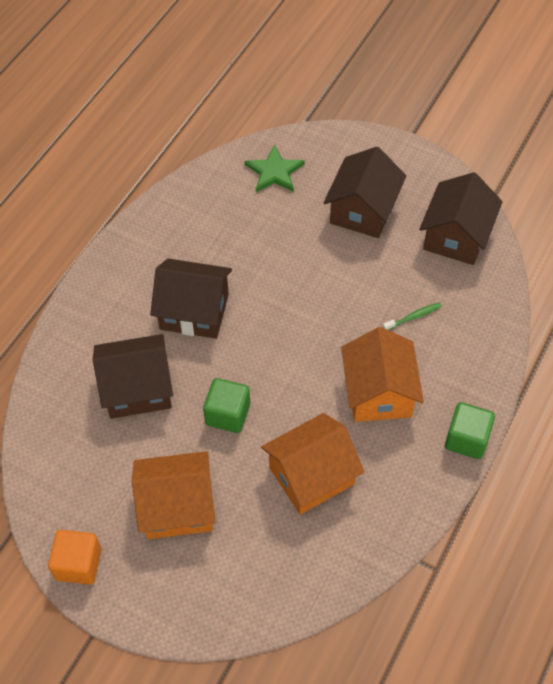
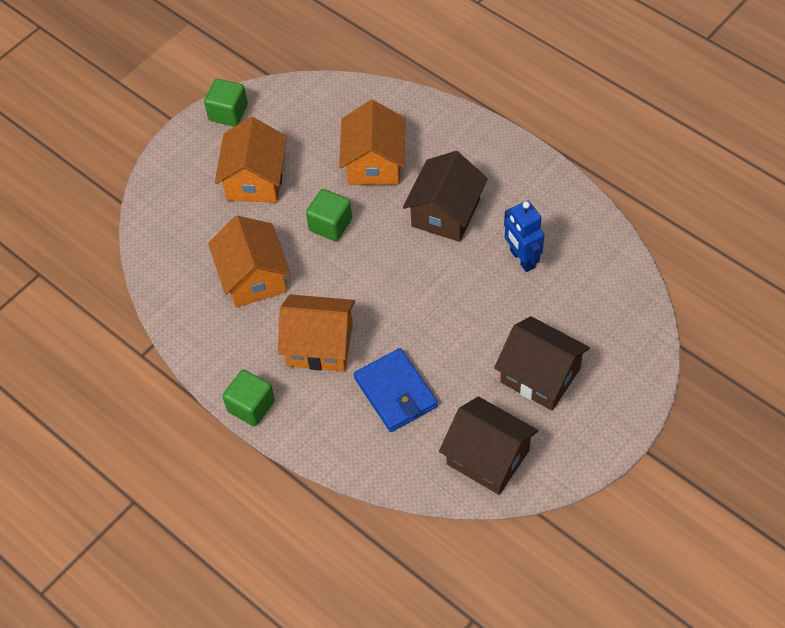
camera: 105 degrees right, 0 degrees up
(78, 564) = (228, 113): orange cube -> green cube
(137, 389) = (374, 163): brown house -> orange house
(239, 240) = (522, 259): none -> blue robot
(274, 172) = (607, 303): green star -> none
(413, 317) = (395, 392): green toothbrush -> blue wallet

